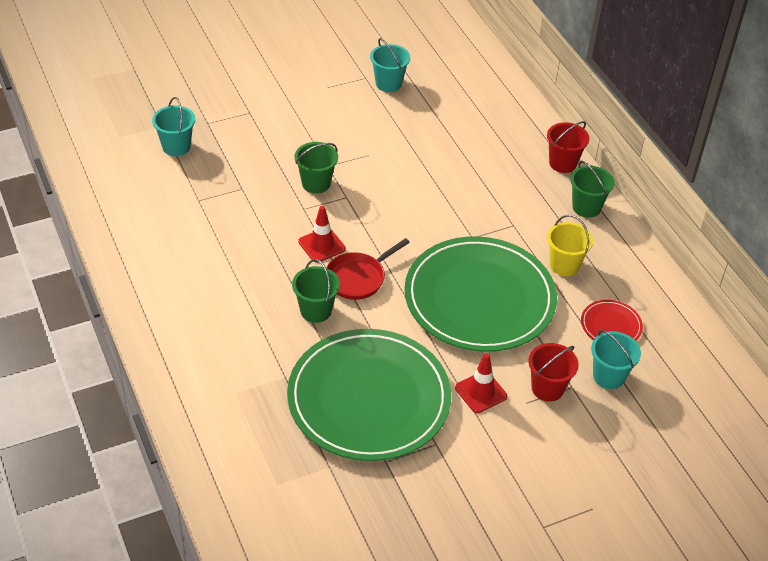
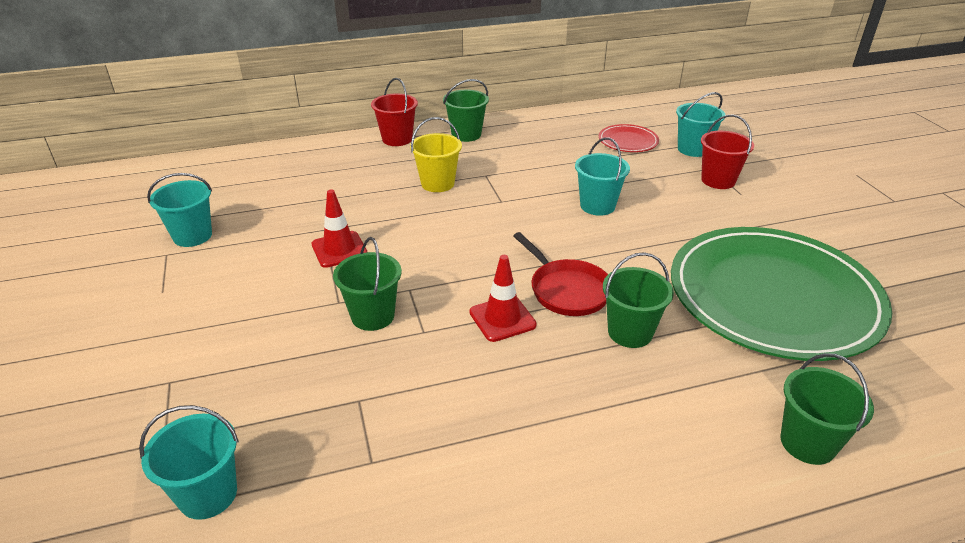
camera: 80 degrees left, 10 degrees down
(222, 389) = (807, 443): none -> green bucket
(479, 298) = (597, 206): green plate -> turquoise bucket
(481, 392) = (736, 218): red traffic cone -> red traffic cone (339, 249)
(564, 265) = (547, 154): yellow bucket -> yellow bucket (437, 183)

